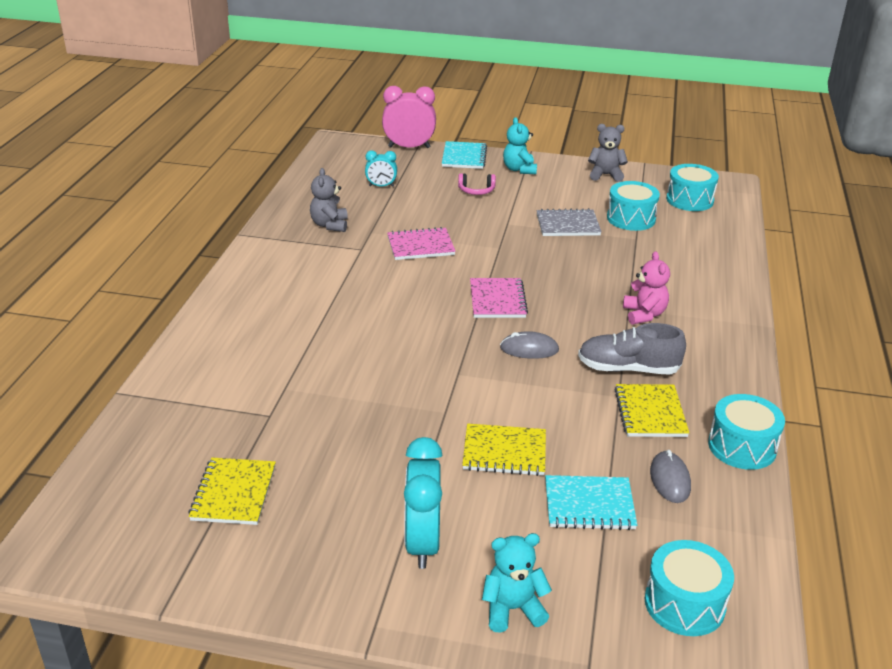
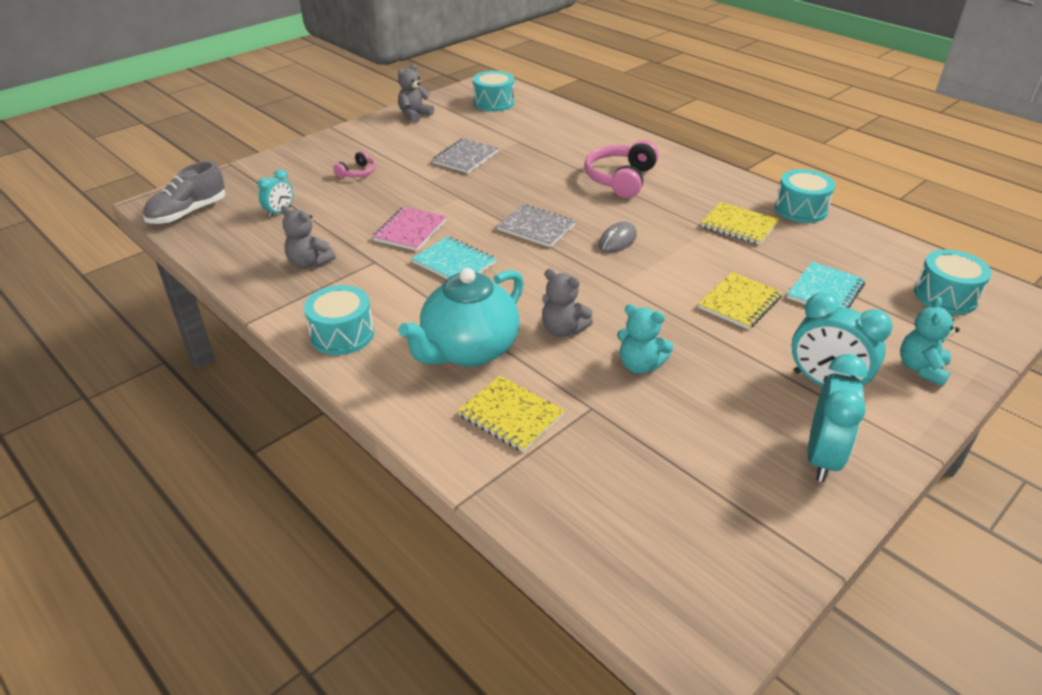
camera: 55 degrees left, 5 degrees up
(233, 493) = (694, 470): yellow notebook -> yellow notebook (510, 415)
(289, 333) = (469, 350): none -> turquoise teapot
(307, 566) = (822, 457): none -> turquoise clock
(359, 366) = (563, 329): none -> grey teddy bear
(409, 147) = (232, 173): pink clock -> none
(464, 157) = (293, 156): turquoise notebook -> turquoise notebook (454, 263)
(497, 300) = (536, 228): pink notebook -> grey notebook
(519, 169) = (353, 143): turquoise teddy bear -> turquoise teddy bear (640, 365)
(628, 369) = (680, 212): grey shoe -> grey shoe (188, 213)
(631, 218) = (489, 132): turquoise drum -> turquoise drum (342, 334)
(644, 314) = (620, 179): pink teddy bear -> pink headphones
(669, 479) = (817, 249): grey mouse -> none

